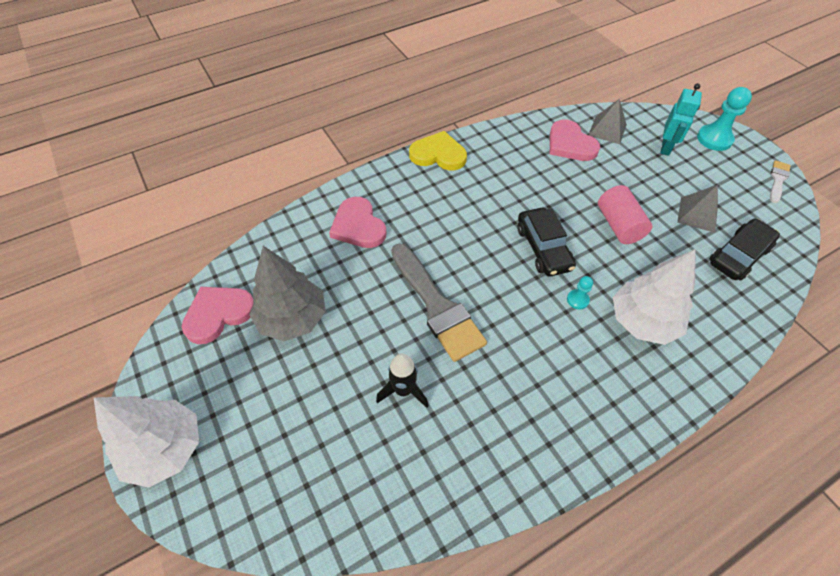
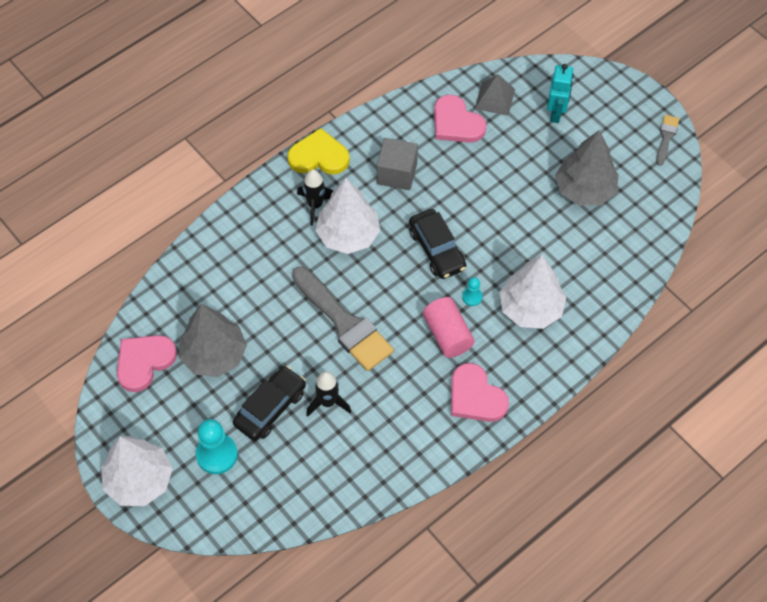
camera: 10 degrees left, 5 degrees up
(358, 226) = (253, 252): pink heart -> pink heart (475, 396)
(427, 193) = (315, 205): none -> black rocket
(454, 223) = (348, 235): none -> white tree
(510, 177) = (397, 173): none -> grey cube
(618, 225) = (508, 213): pink cylinder -> pink cylinder (447, 335)
(697, 214) = (584, 190): grey pyramid -> grey tree
(714, 139) = (606, 94): turquoise pawn -> turquoise pawn (217, 454)
(739, 255) = (620, 229): black car -> black car (270, 408)
(778, 180) = (666, 137): white brush -> grey brush

